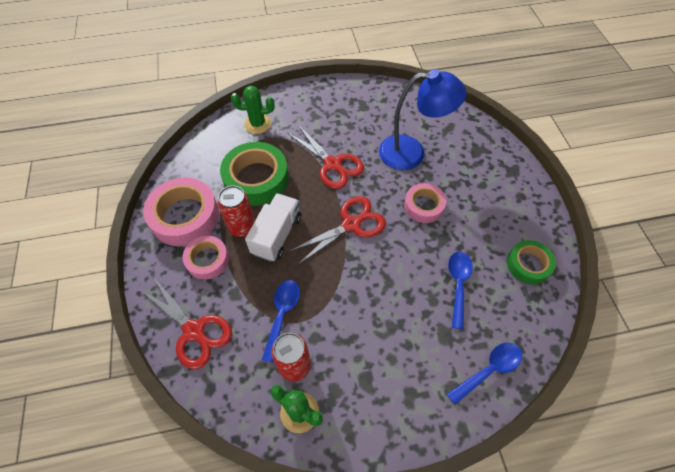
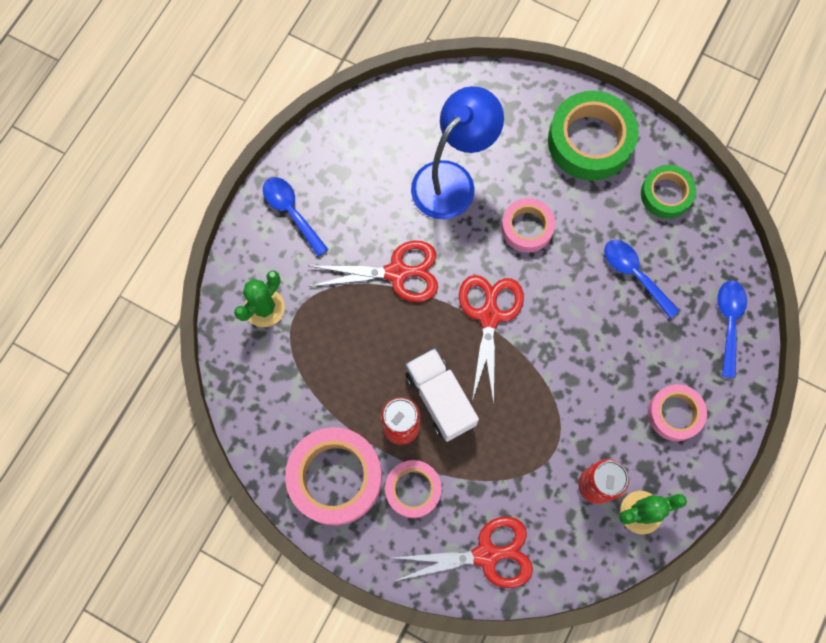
camera: 50 degrees left, 15 degrees up
(256, 179) = (347, 367): green tape -> green tape (590, 141)
(282, 314) = (535, 459): blue spoon -> blue spoon (291, 212)
(390, 382) = (675, 414): none -> pink tape

